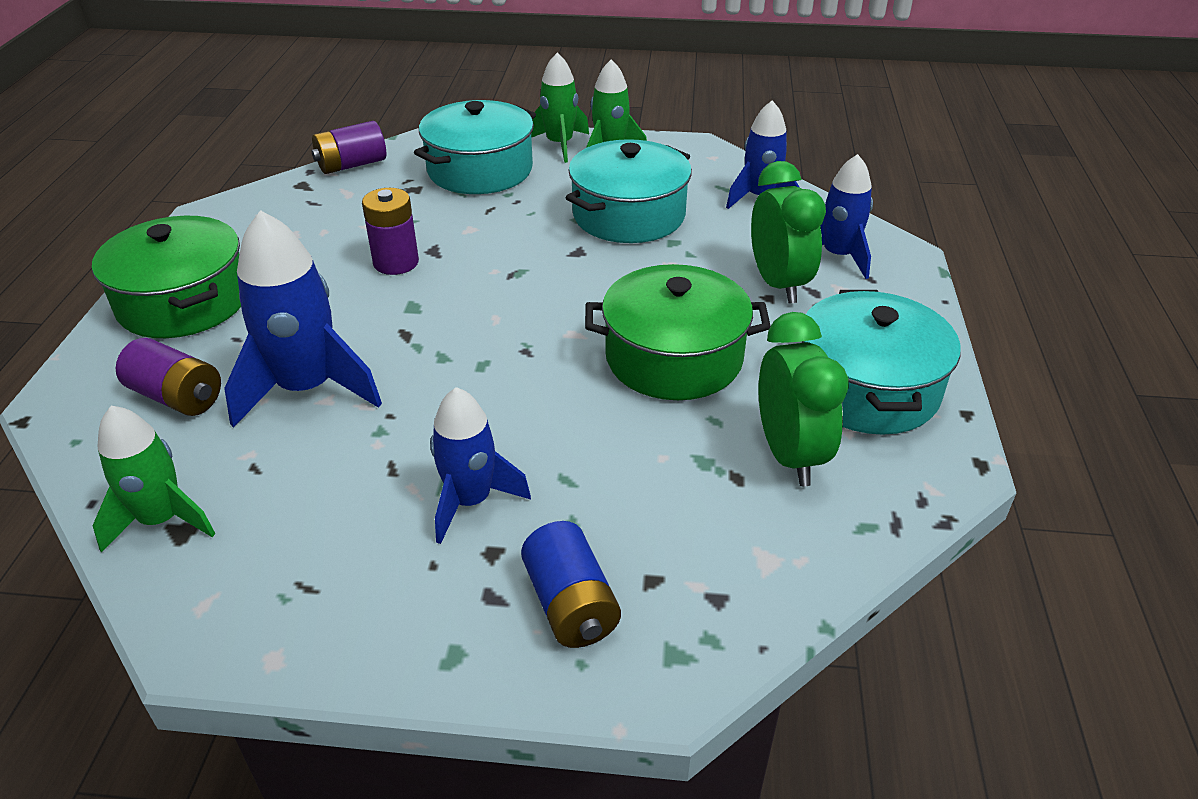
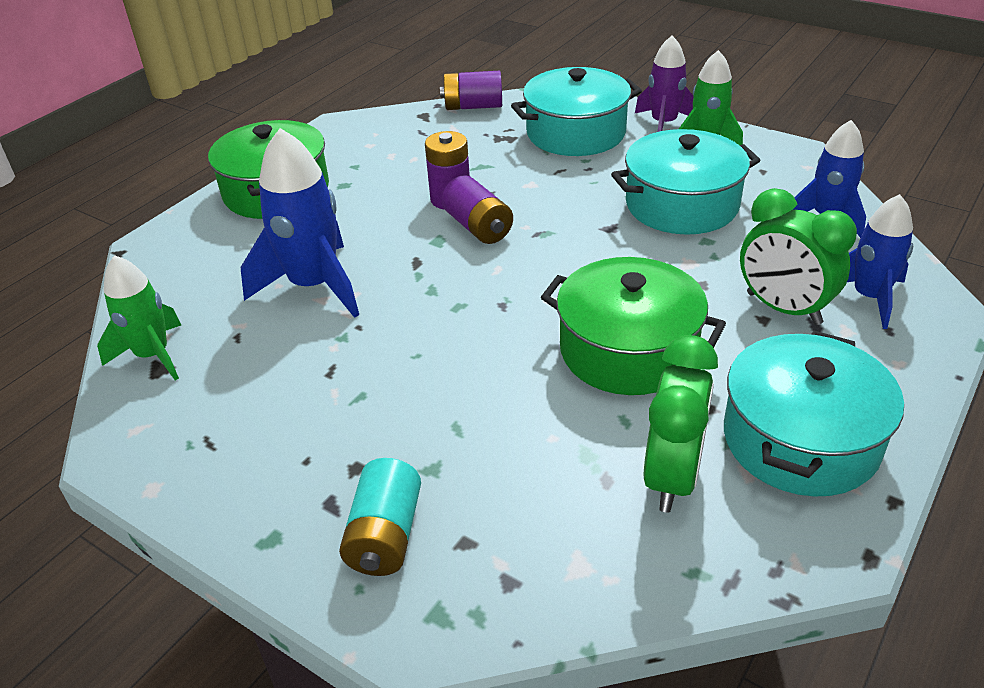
camera: 30 degrees right, 0 degrees up
(177, 397) = (223, 265): purple battery -> purple battery (478, 227)
(470, 501) = (369, 419): blue rocket -> none
(559, 145) = (663, 124): green rocket -> purple rocket
(570, 604) = (385, 535): blue battery -> turquoise battery
(778, 284) = (783, 309): green clock -> green clock turned 120 degrees clockwise

